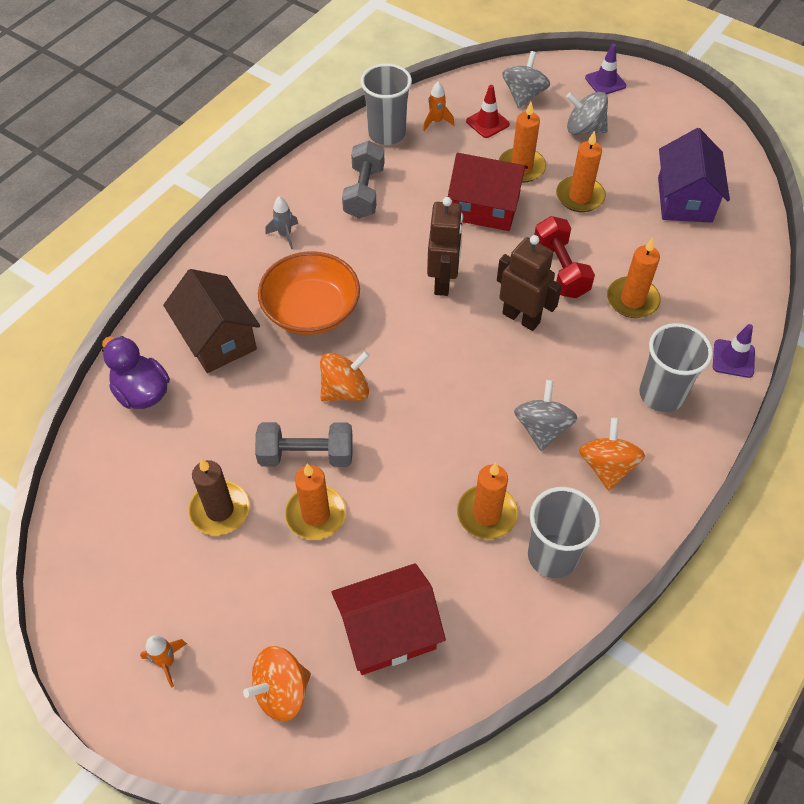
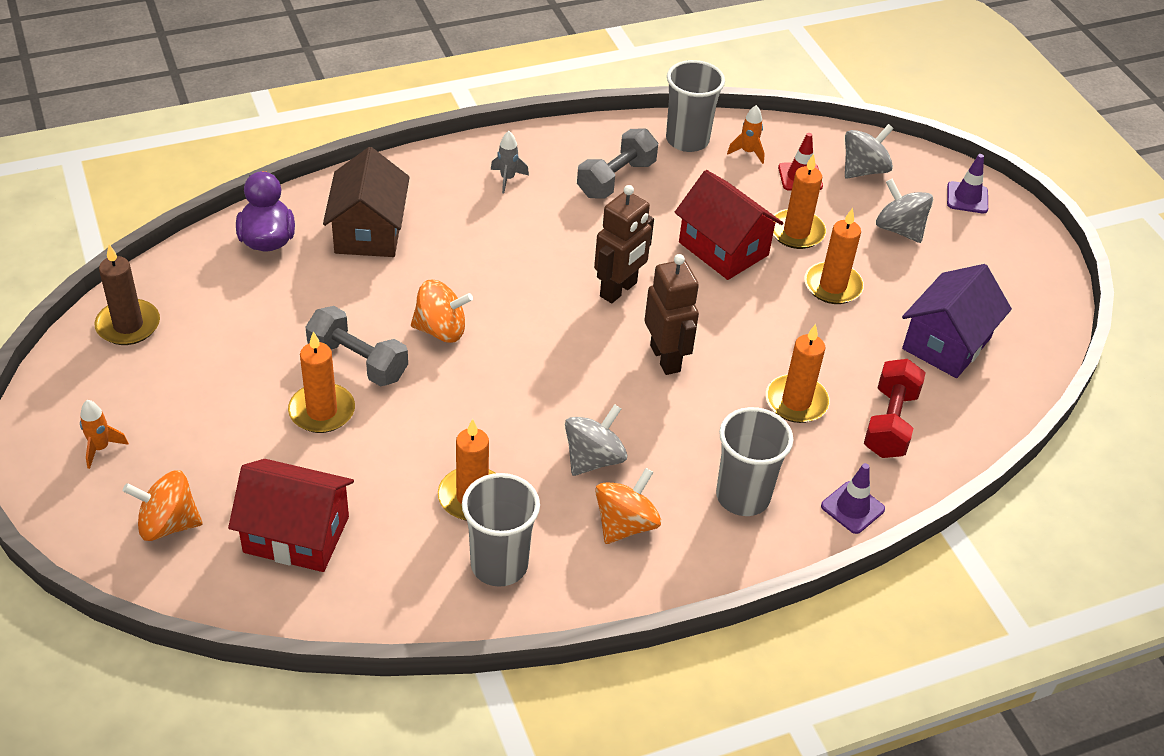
camera: 30 degrees right, 10 degrees down
(220, 510) = (246, 362): brown candle -> brown candle (128, 325)
(311, 310) = (472, 251): orange bowl -> none
(560, 269) = (747, 338): red dumbbell -> red dumbbell (889, 423)

